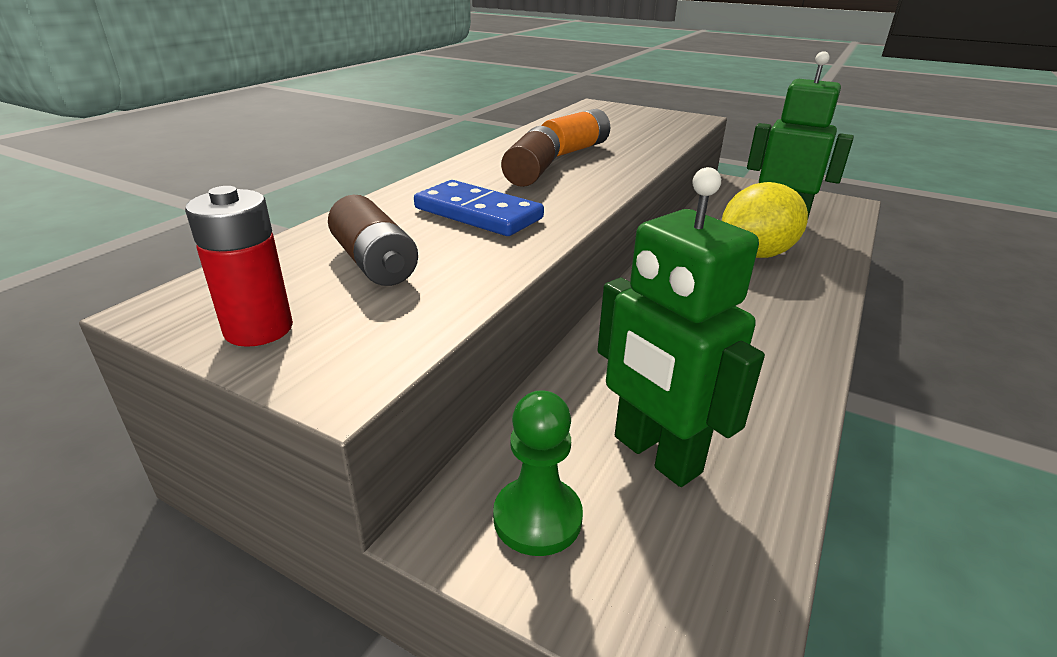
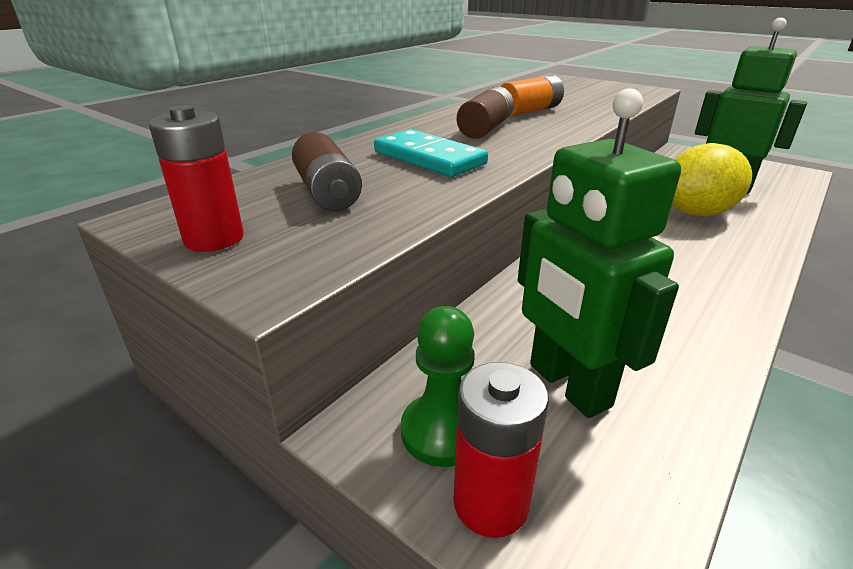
camera: 10 degrees right, 0 degrees up
(478, 213) = (429, 158): blue domino -> turquoise domino
(599, 587) = (490, 503): none -> red battery

